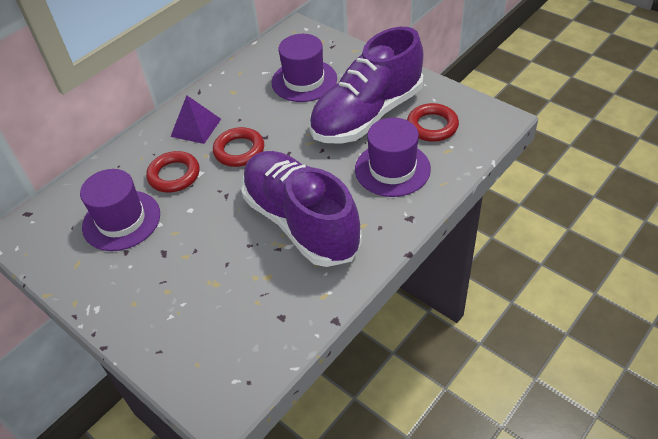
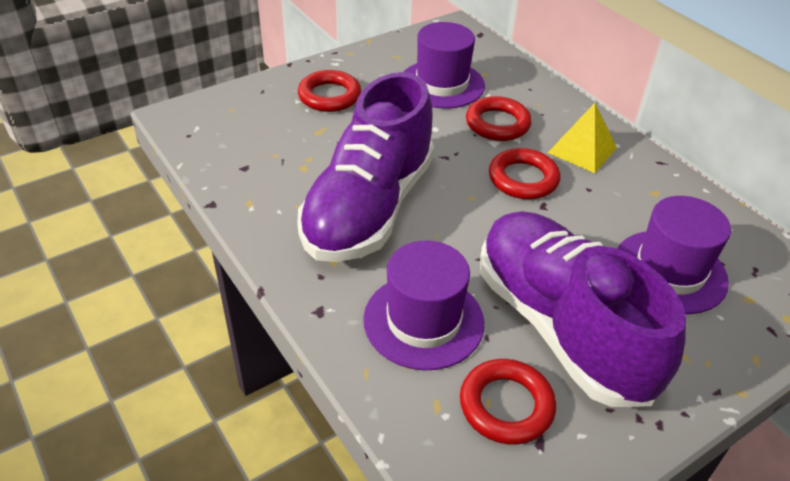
camera: 100 degrees right, 5 degrees down
(157, 293) = (329, 96): none -> red ring
(196, 127) = (582, 150): purple pyramid -> yellow pyramid
(301, 222) = (369, 207): purple shoe -> purple shoe turned 135 degrees clockwise

